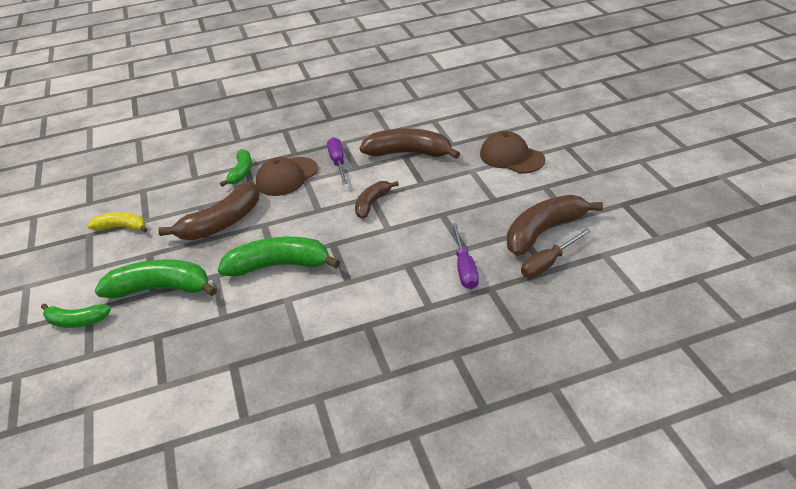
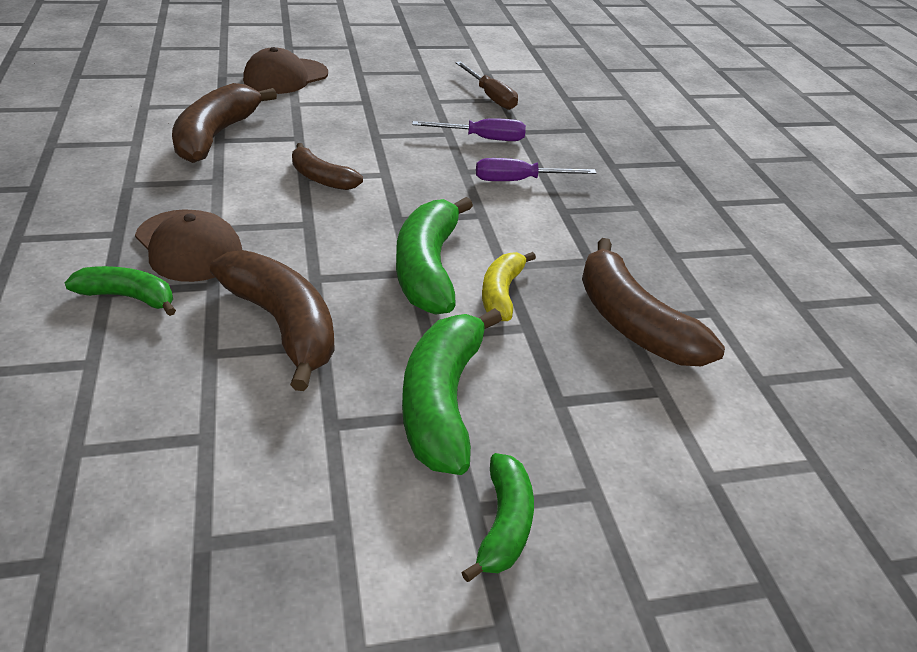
camera: 90 degrees left, 0 degrees up
(121, 227) = (210, 479): yellow banana -> yellow banana (501, 293)
(338, 162) = (188, 193): purple screwdriver -> purple screwdriver (519, 181)
(543, 232) = (439, 89): brown banana -> brown banana (633, 323)

